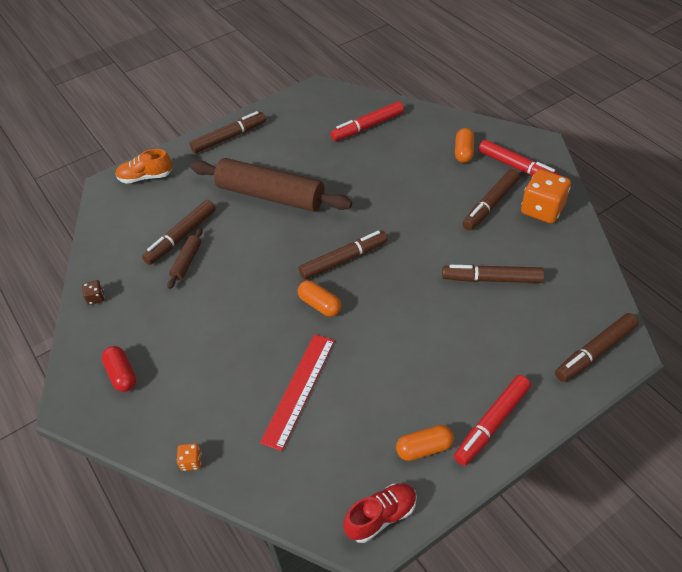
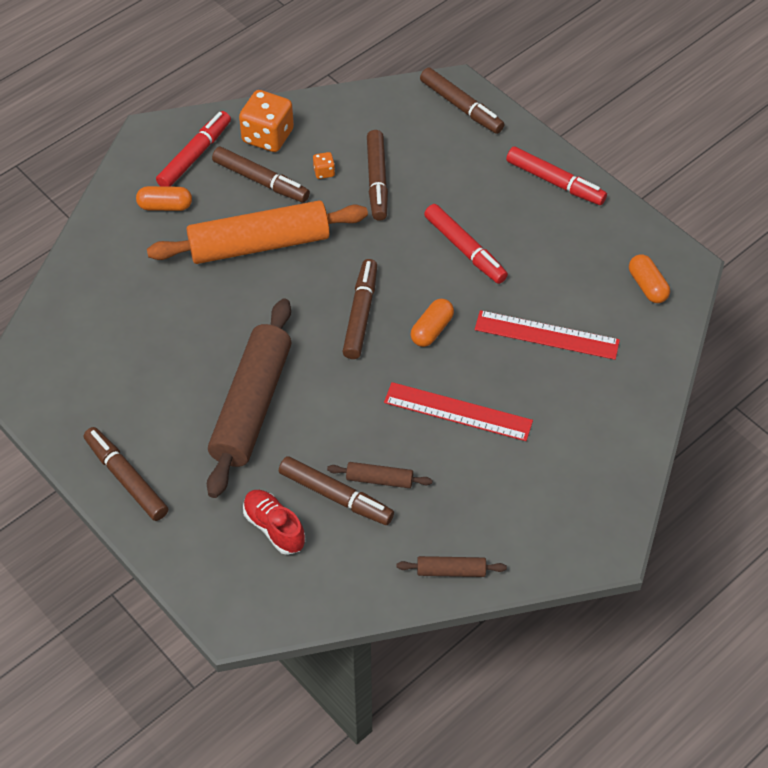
camera: 100 degrees left, 5 degrees up
(96, 298) = (451, 570): brown dice -> brown rolling pin
(122, 374) = (558, 508): red capsule -> none
(146, 177) = (217, 572): orange shoe -> none
(191, 461) = (648, 415): orange dice -> orange dice (324, 172)
(233, 315) = (458, 412): none -> red ruler
(343, 259) = (360, 314): brown marker -> brown marker turned 45 degrees clockwise
(367, 127) = (108, 310): red marker -> red marker (465, 249)
(381, 516) = (665, 258): red shoe -> red shoe (274, 527)
(422, 202) = (259, 244): none -> orange rolling pin
(424, 448) = (591, 230): orange capsule -> orange capsule (647, 286)

